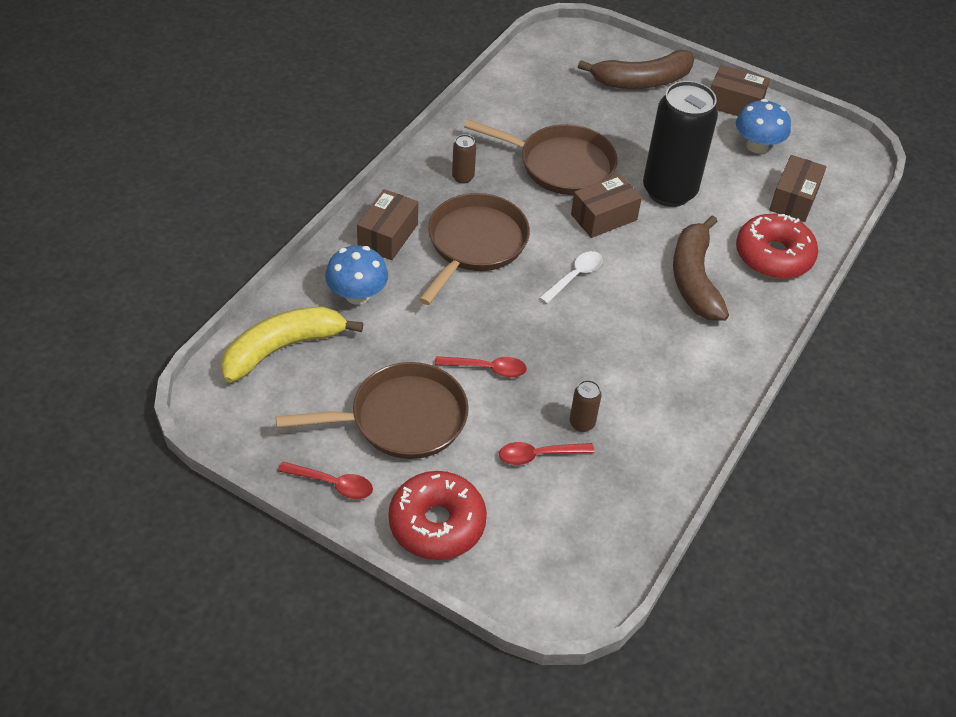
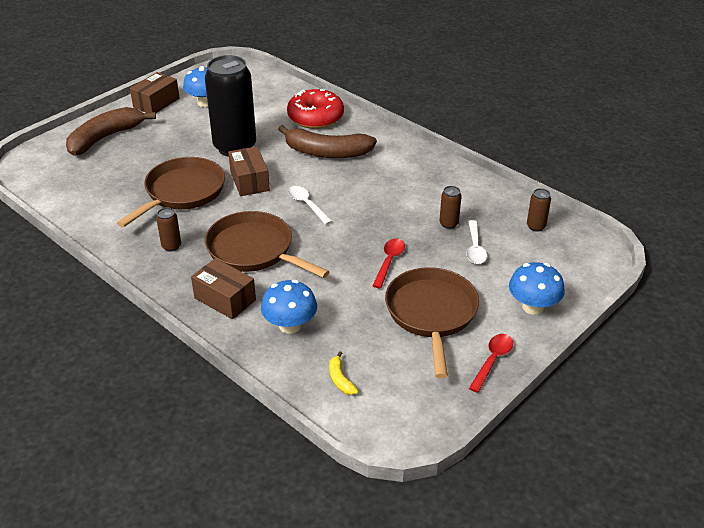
camera: 75 degrees left, 10 degrees down
(283, 348) = (340, 379): yellow banana -> yellow banana, size x0.42
(437, 523) = (533, 306): red donut -> blue mushroom
(539, 455) = (475, 248): red spoon -> white spoon
(607, 524) = (536, 226): none -> brown can
(642, 81) = (105, 138): brown banana -> brown banana turned 135 degrees counterclockwise
(794, 199) = (265, 99): brown box -> none

